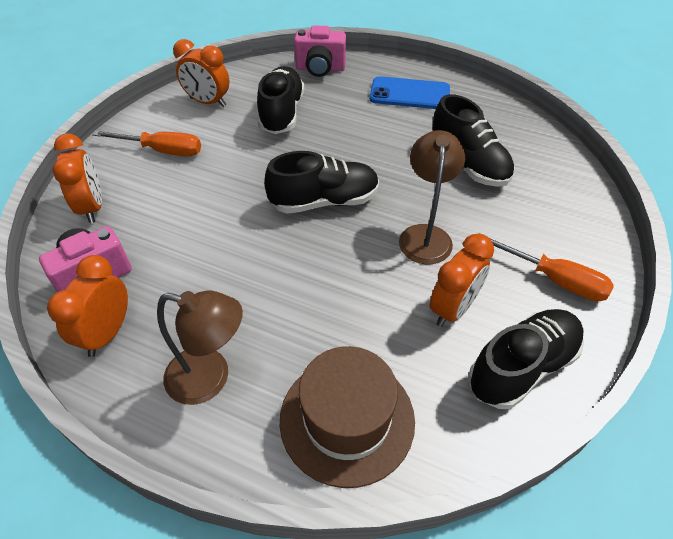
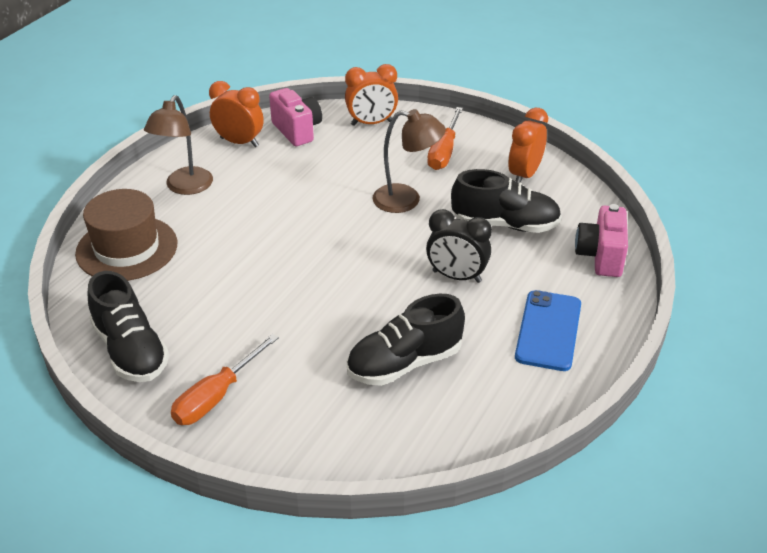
camera: 95 degrees right, 10 degrees down
(324, 201) = (358, 249): black shoe -> none
(356, 138) = (456, 276): none -> black clock
(425, 235) = (298, 312): brown lamp -> brown lamp (406, 200)
(453, 308) = (204, 318): orange clock -> none

